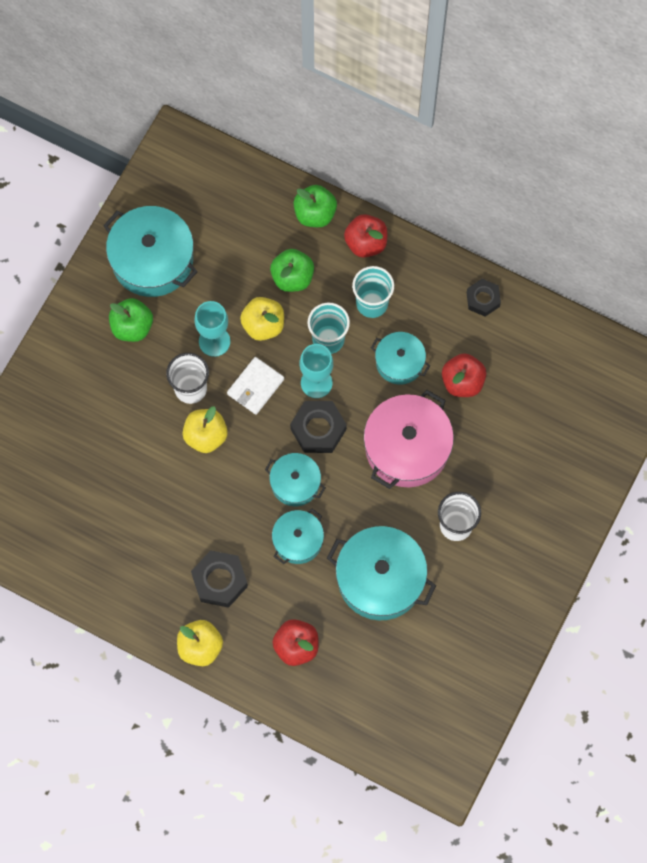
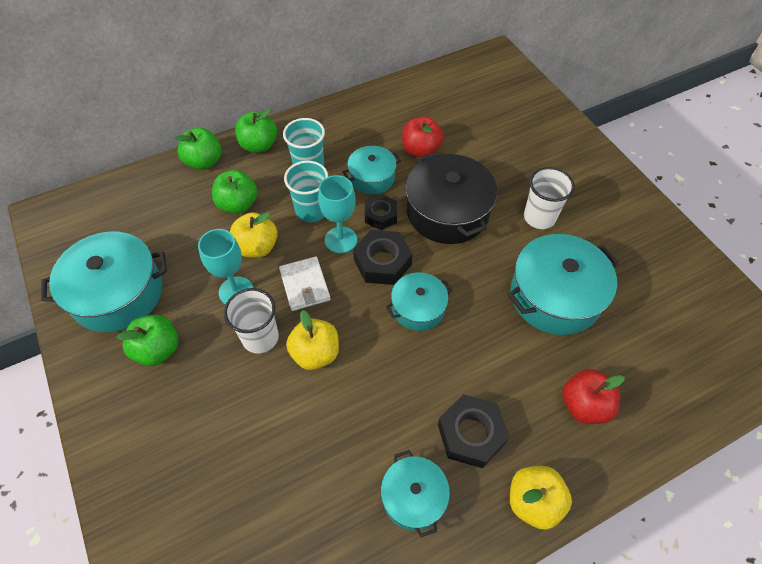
camera: 55 degrees left, 15 degrees down
(298, 540) = (475, 339): turquoise pot -> turquoise pot (413, 497)
(366, 243) = (259, 145): red apple -> green apple
(407, 447) = (447, 212): pink pot -> black pot
(483, 299) = (367, 106): black nut -> black nut (380, 215)

